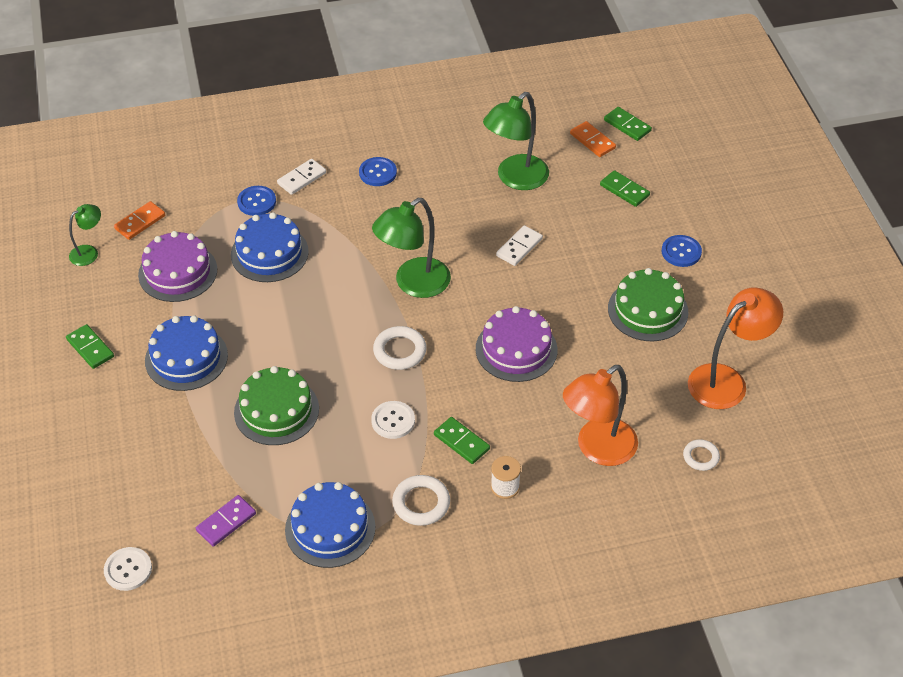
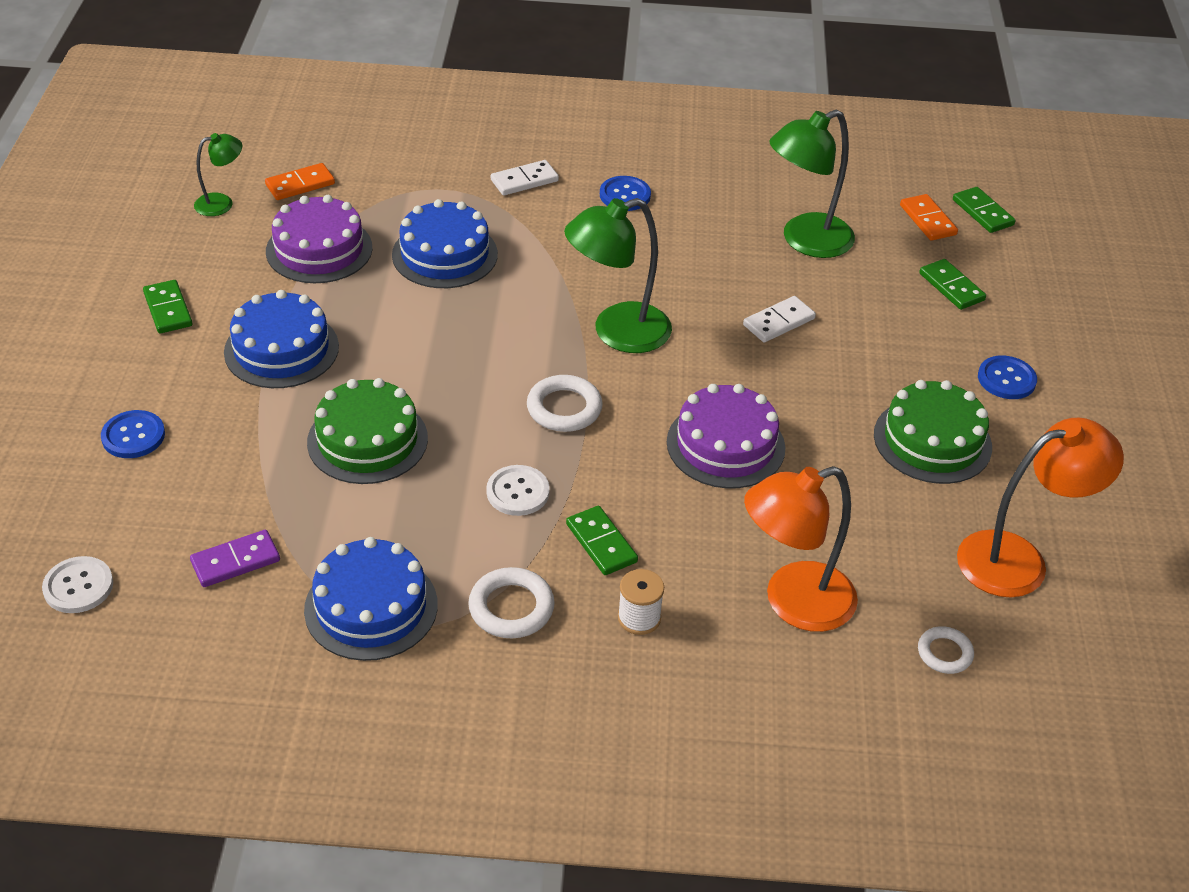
camera: 15 degrees right, 5 degrees down
(256, 202) = (455, 194): blue button -> blue button (133, 436)

